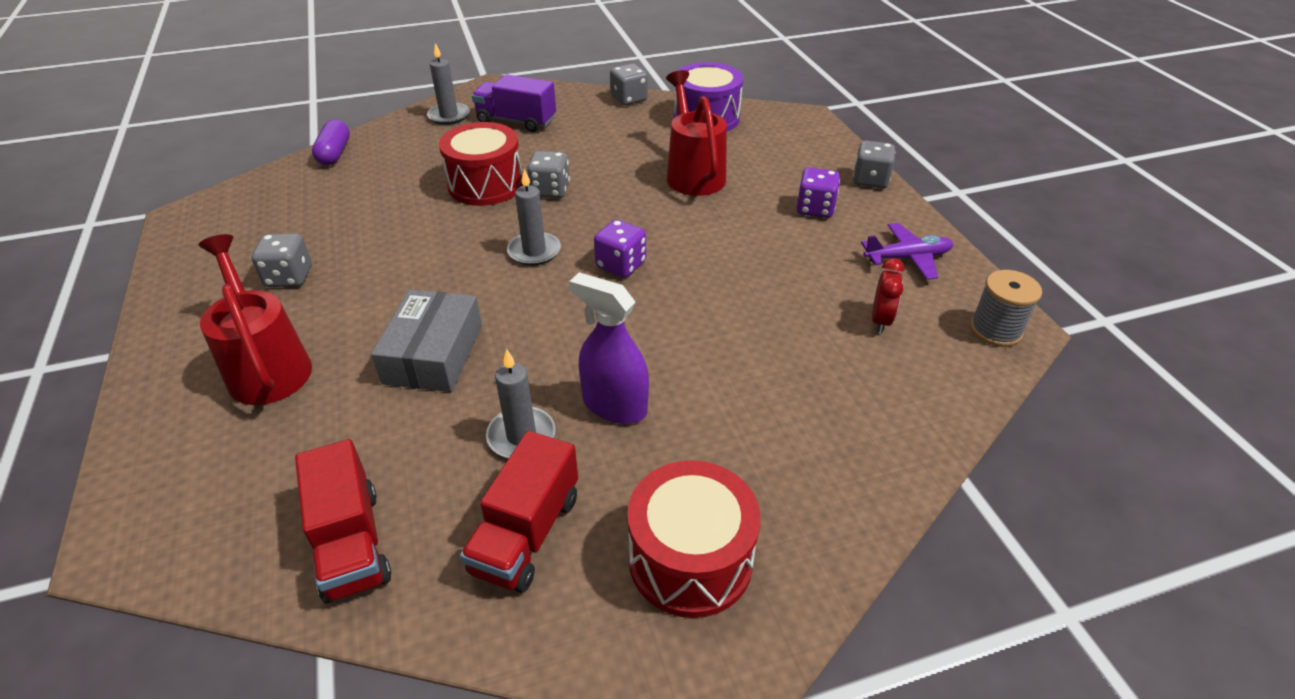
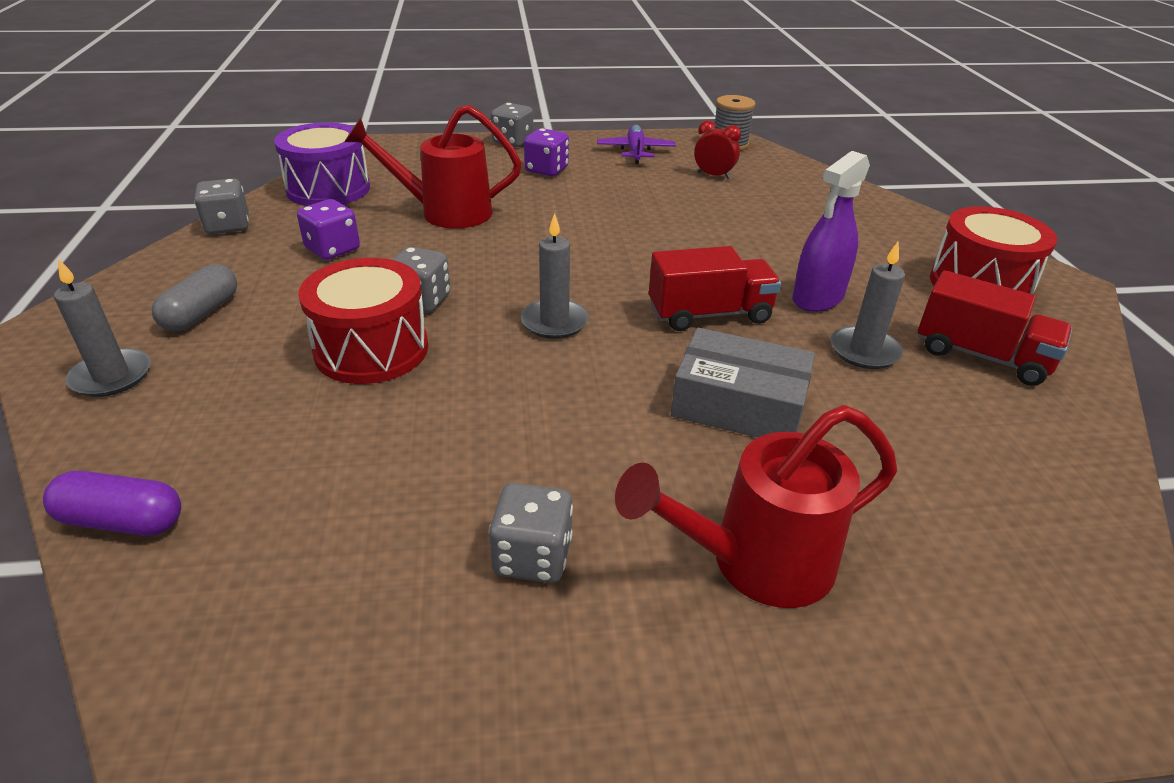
camera: 80 degrees left, 5 degrees down
(351, 543) = (1031, 463): red truck -> red truck (709, 314)
(516, 121) = (201, 313): purple truck -> grey capsule
(621, 265) = (601, 272): purple dice -> purple dice (332, 249)

